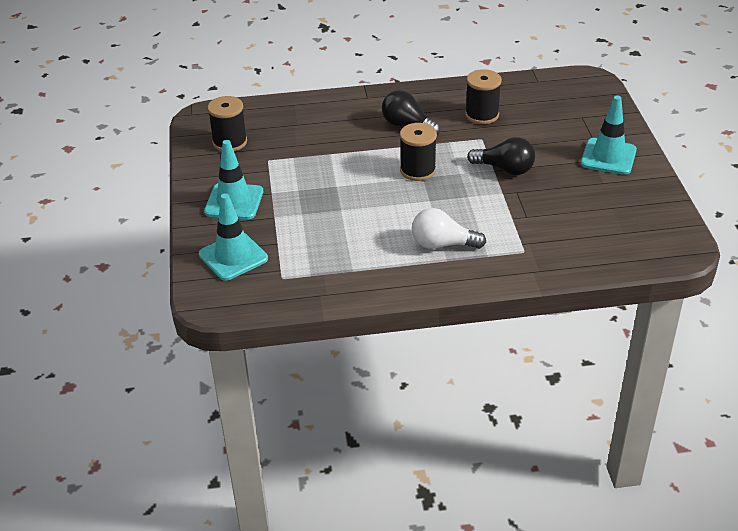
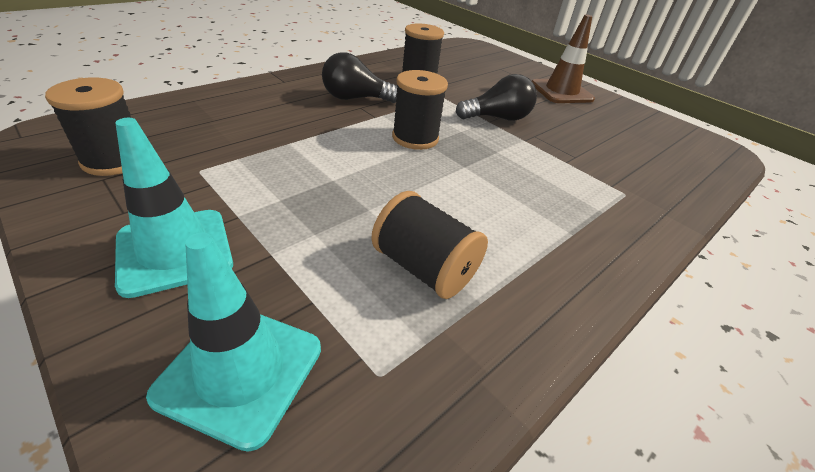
camera: 40 degrees left, 0 degrees up
(340, 247) = (424, 268): none -> black spool
(442, 244) = (542, 214): white light bulb -> none
(608, 157) = (561, 92): turquoise traffic cone -> brown traffic cone

